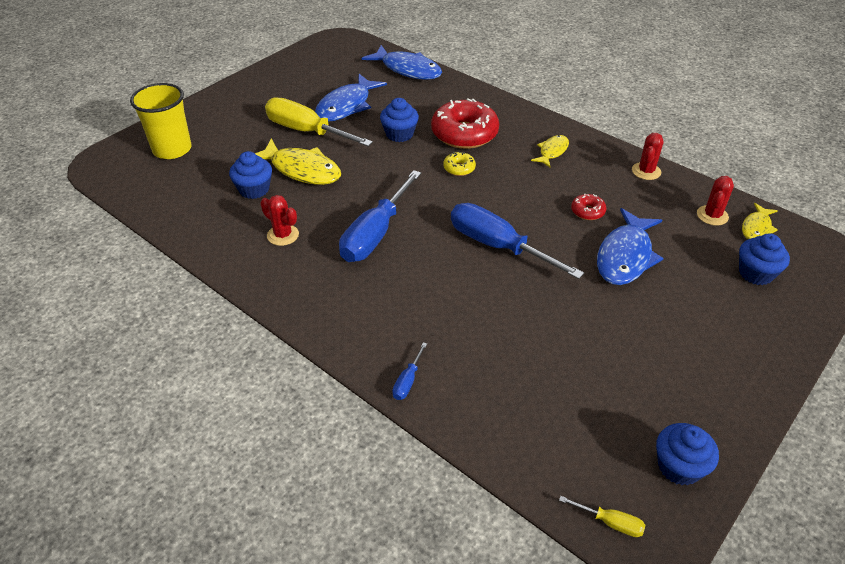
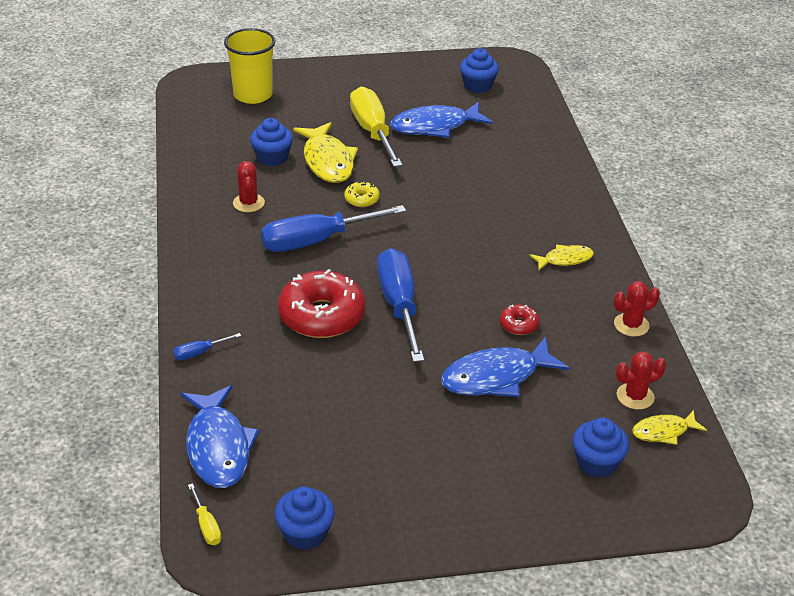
camera: 40 degrees right, 5 degrees down
(399, 134) = (447, 173): blue cupcake -> blue cupcake (478, 86)
(408, 69) = (536, 120): blue fish -> blue fish (218, 447)
(459, 168) = (457, 228): yellow donut -> yellow donut (361, 199)
(464, 134) = (505, 202): red donut -> red donut (322, 315)

